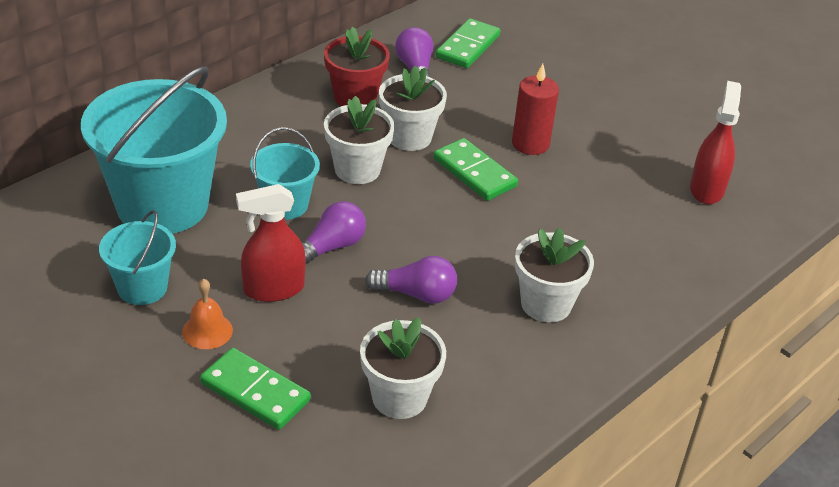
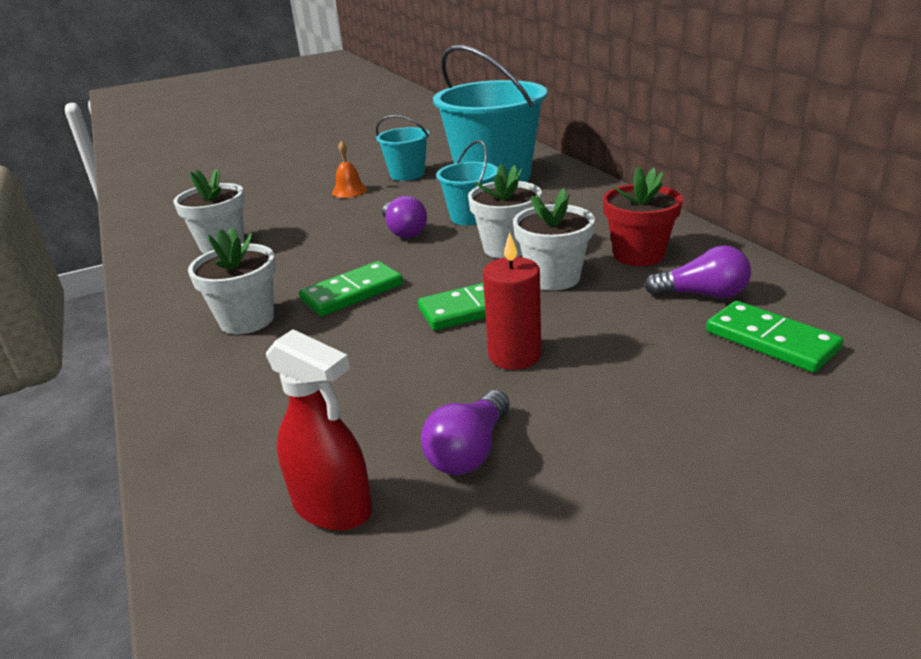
camera: 115 degrees right, 10 degrees down
(255, 392) = (281, 202): green domino -> green domino (352, 292)
(273, 289) = (372, 210): red spray bottle -> none
(416, 294) = (318, 260): purple light bulb -> purple light bulb (469, 451)

